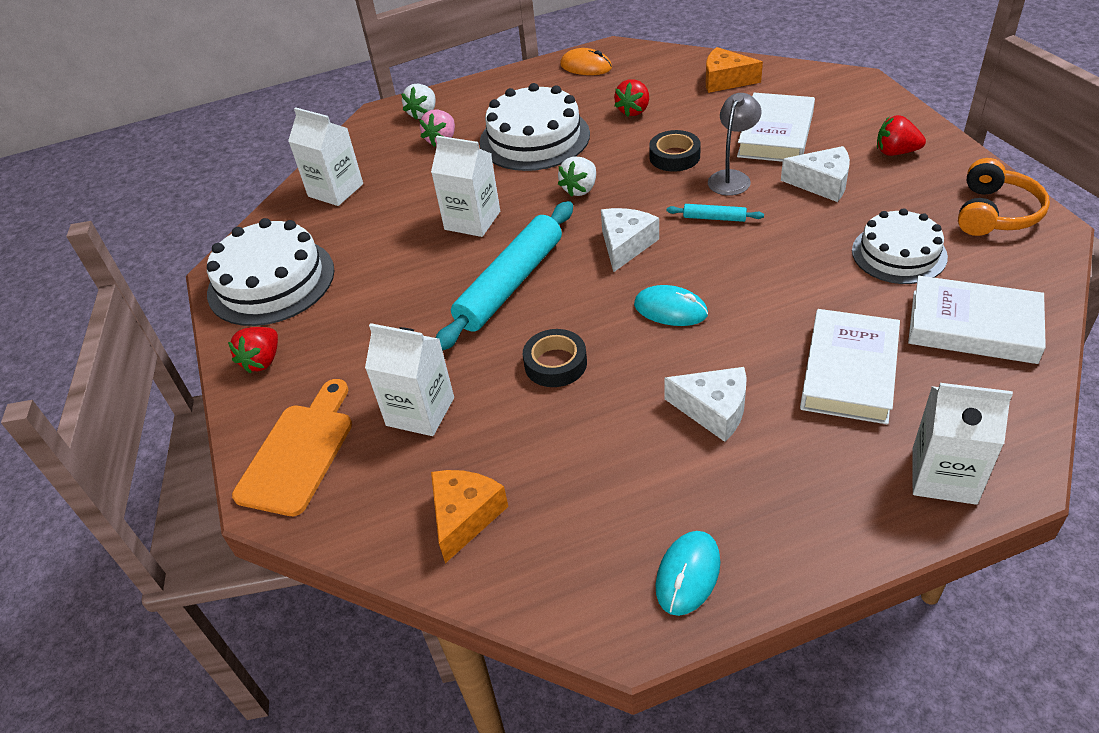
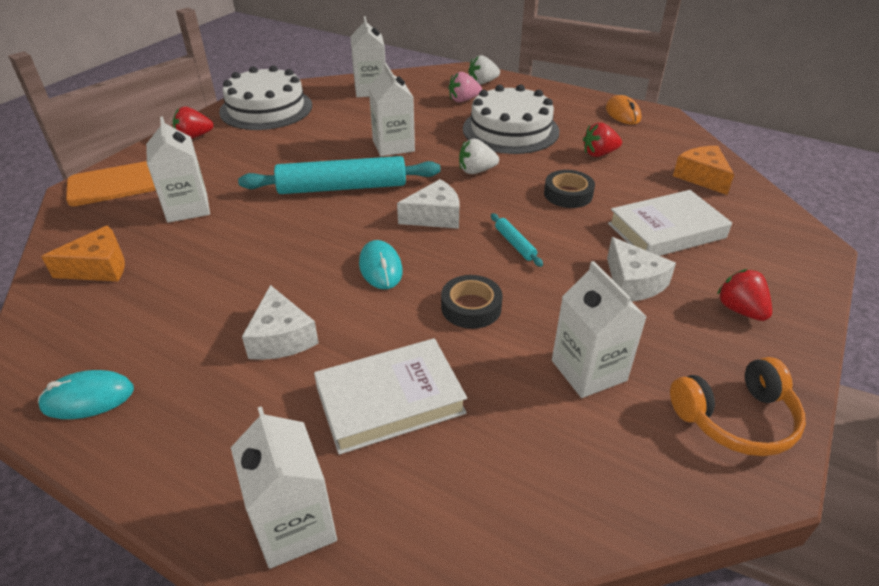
camera: 45 degrees right, 5 degrees down
(555, 364) = (275, 240): black tape -> black tape (471, 307)
(732, 177) = (577, 232): grey lamp -> none
(899, 253) = (588, 370): white cake -> white carton
(973, 326) = (533, 468): white book -> none

